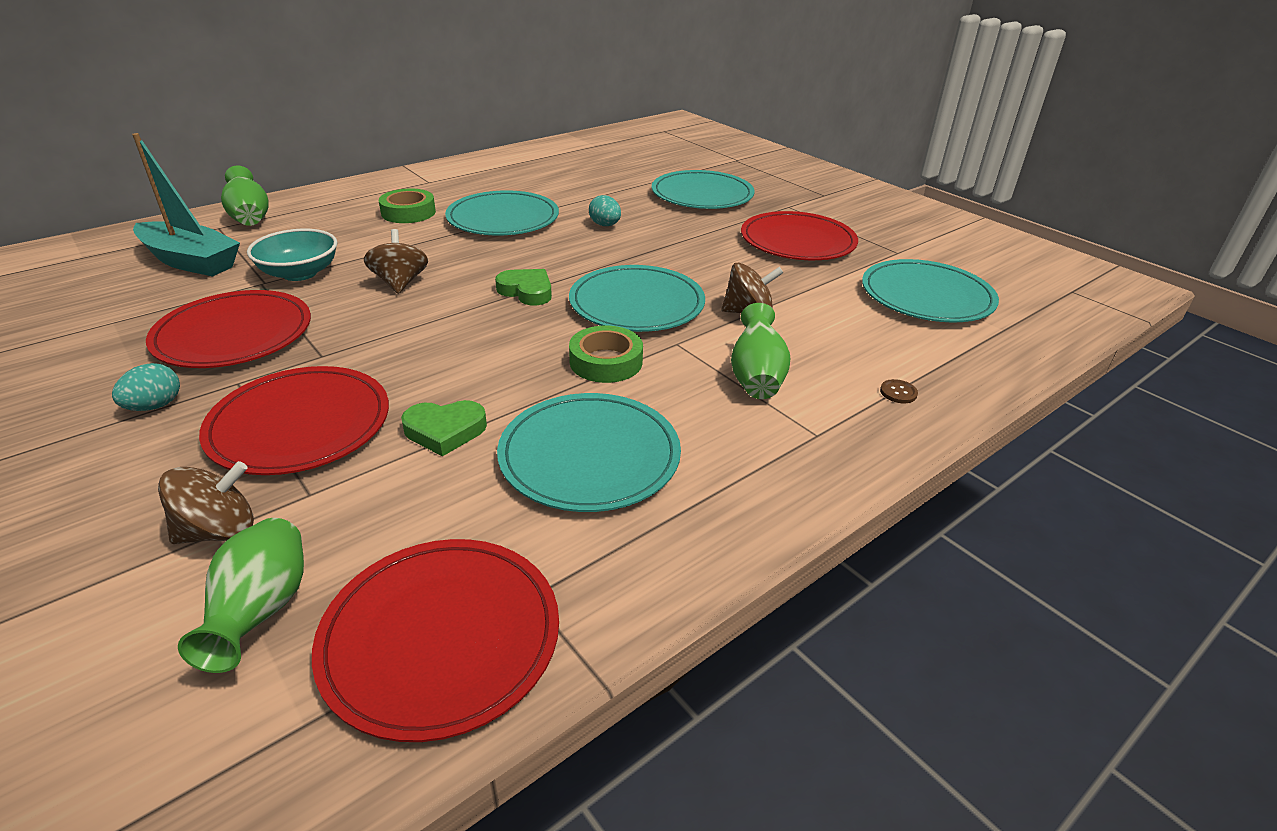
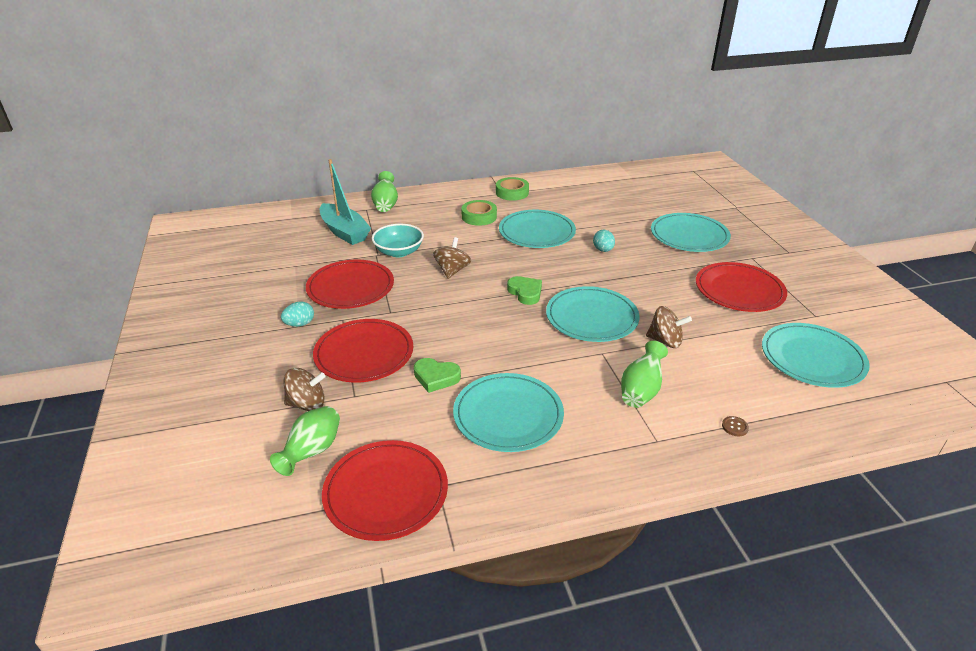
camera: 25 degrees right, 0 degrees up
(606, 362) = (549, 355): green tape -> green tape (512, 193)

